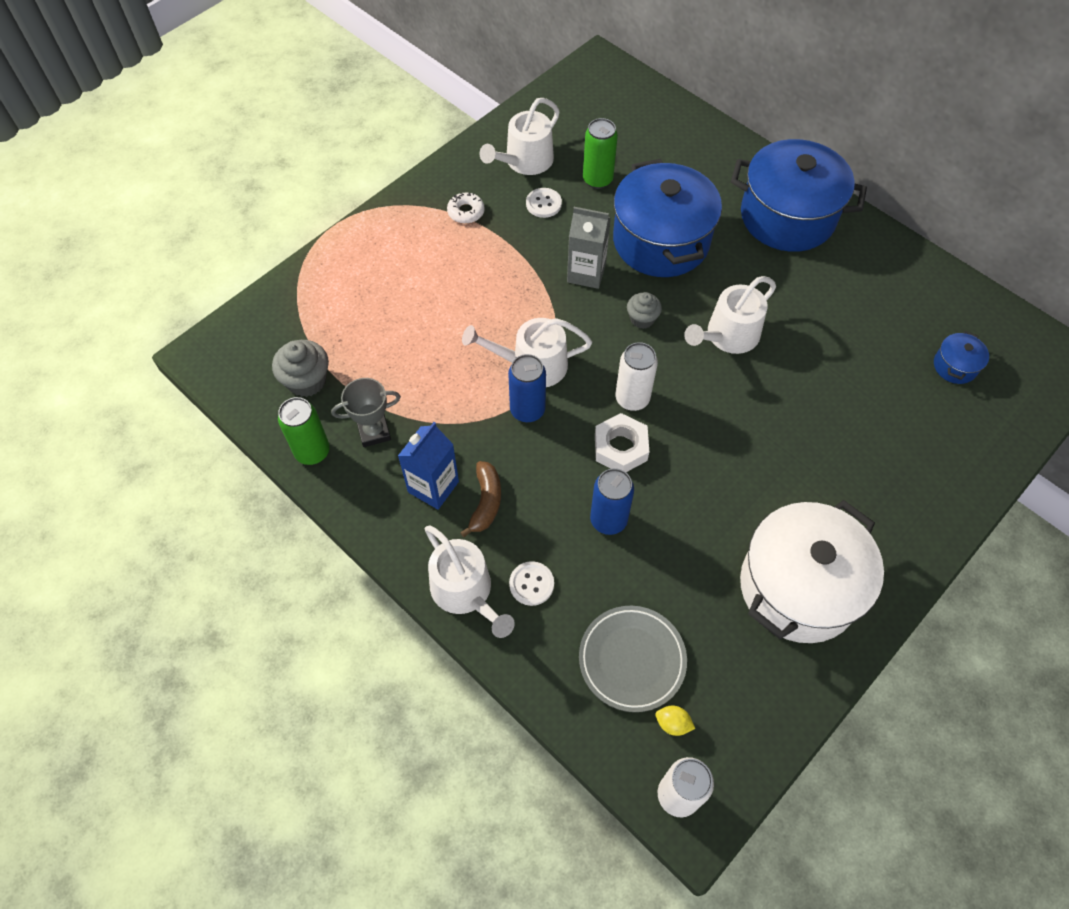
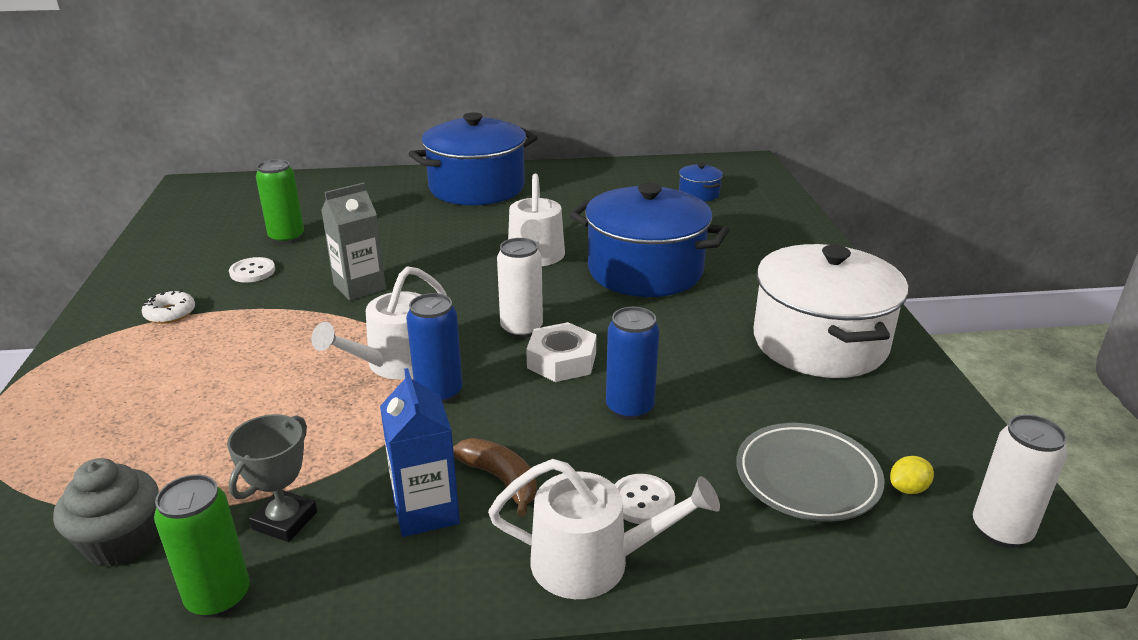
camera: 50 degrees left, 30 degrees down
(525, 161) = (194, 258): white watering can -> none
(642, 319) = (453, 284): grey cupcake -> none
(661, 241) = (398, 241): blue pot -> blue pot (645, 270)

